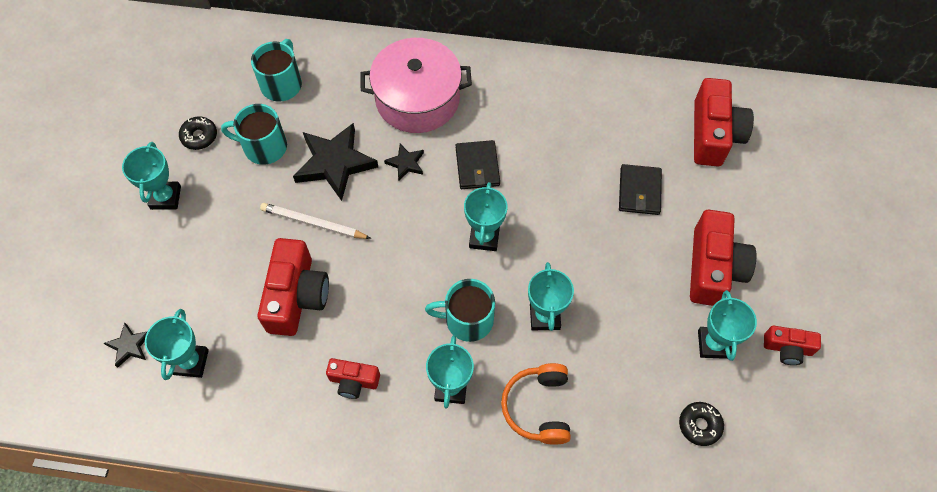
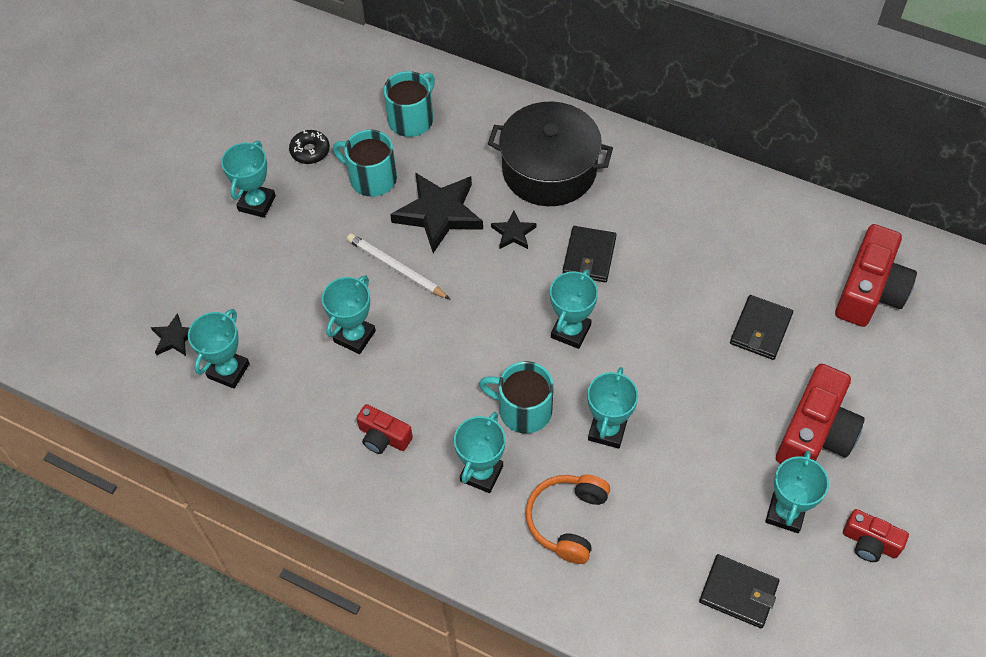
camera: 20 degrees right, 5 degrees down
(297, 296) = (354, 336): red camera -> turquoise trophy
(417, 99) = (549, 170): pink pot -> black pot
(699, 425) = (738, 592): black donut -> black wallet

